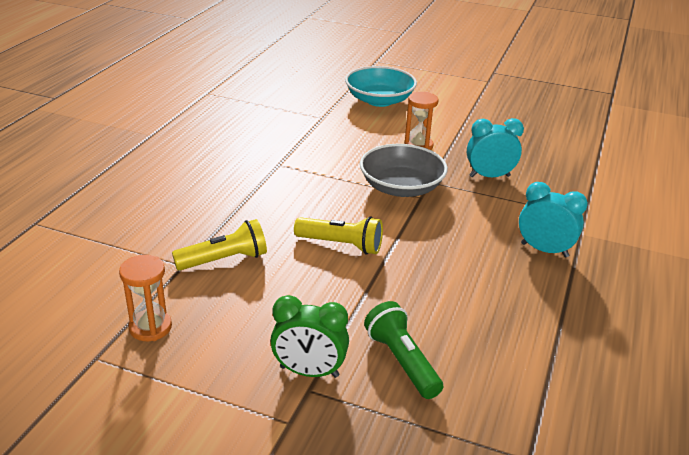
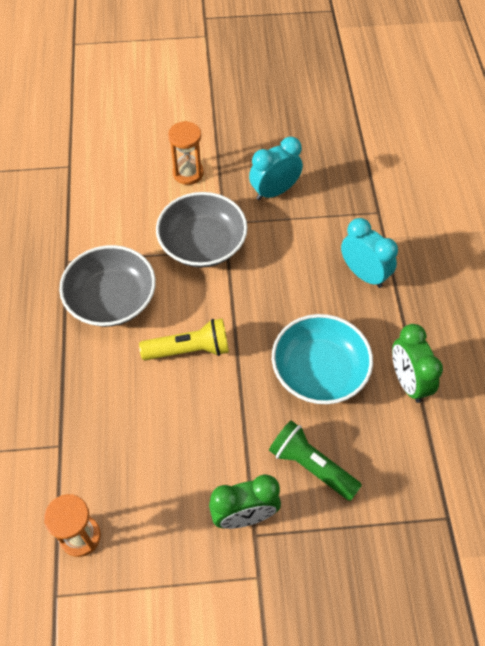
camera: 25 degrees left, 25 degrees up
(225, 260) = (95, 420): yellow flashlight -> none
(298, 195) = (111, 299): none -> grey bowl
(379, 100) = (112, 113): turquoise bowl -> turquoise bowl (319, 371)
(544, 250) = (364, 274): turquoise clock -> turquoise clock turned 45 degrees clockwise
(545, 337) = (408, 382): none -> green clock

